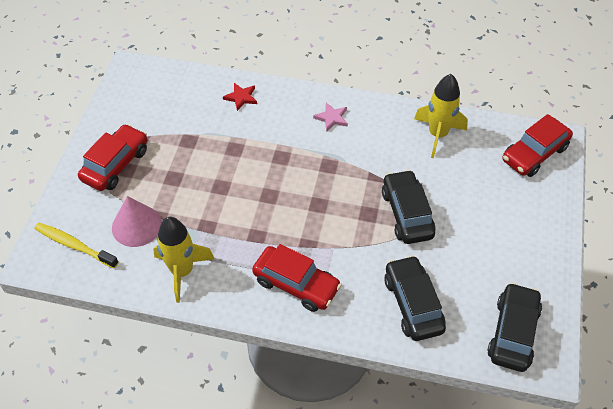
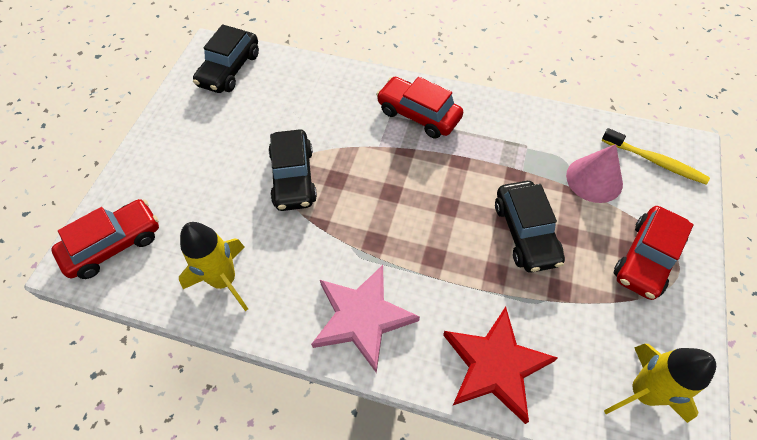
camera: 175 degrees left, 5 degrees up
(182, 272) = (533, 131): yellow rocket -> yellow rocket (642, 392)
(241, 97) = (495, 365): red star -> red star, size x2.13
(332, 118) = (362, 317): pink star -> pink star, size x2.13
(413, 304) = (310, 94): black car -> black car (525, 233)

